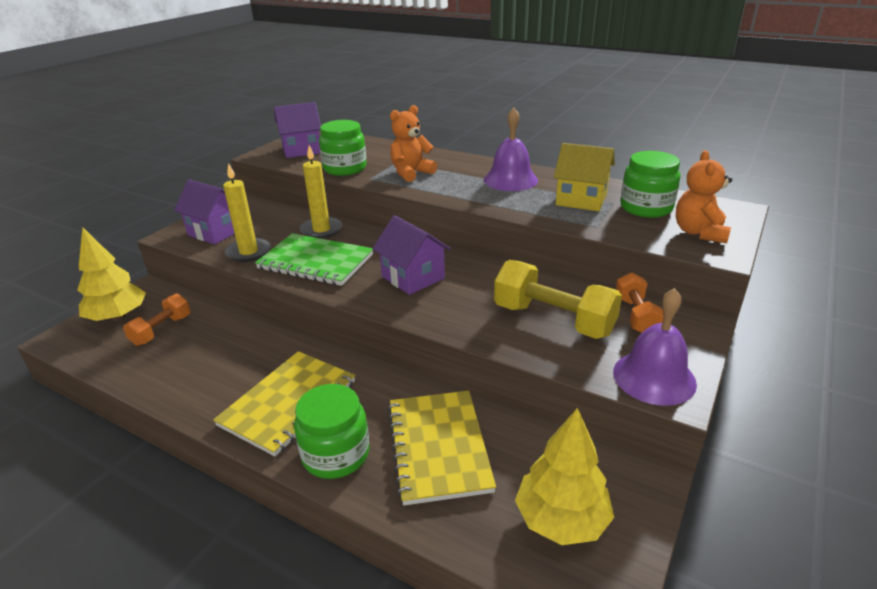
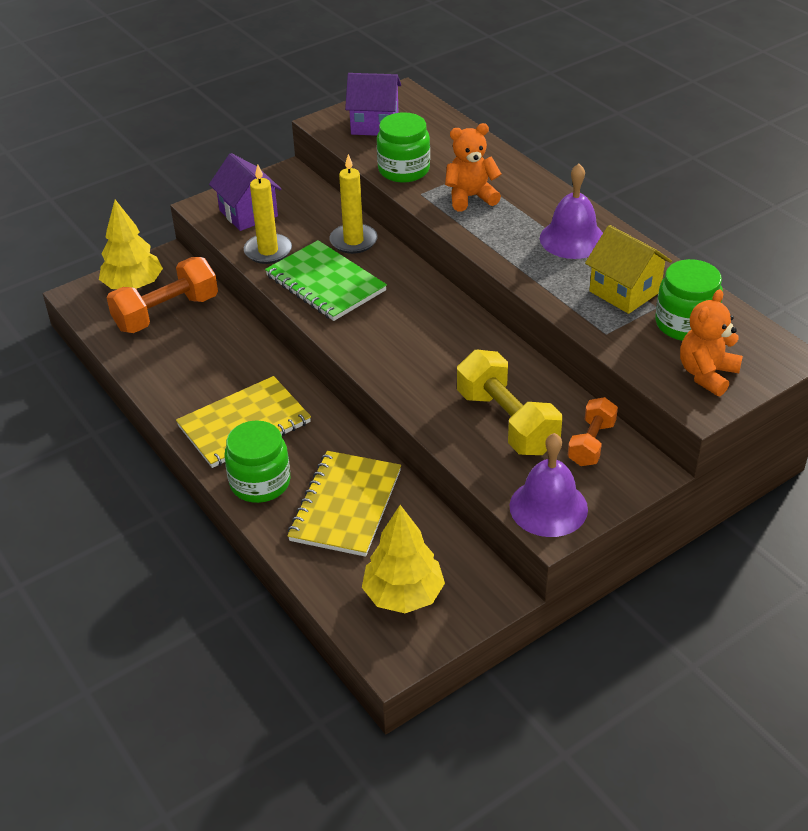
camera: 25 degrees right, 10 degrees up
(162, 330) = (166, 313): orange dumbbell -> orange dumbbell, size x1.67
(413, 277) = (408, 331): purple house -> none

